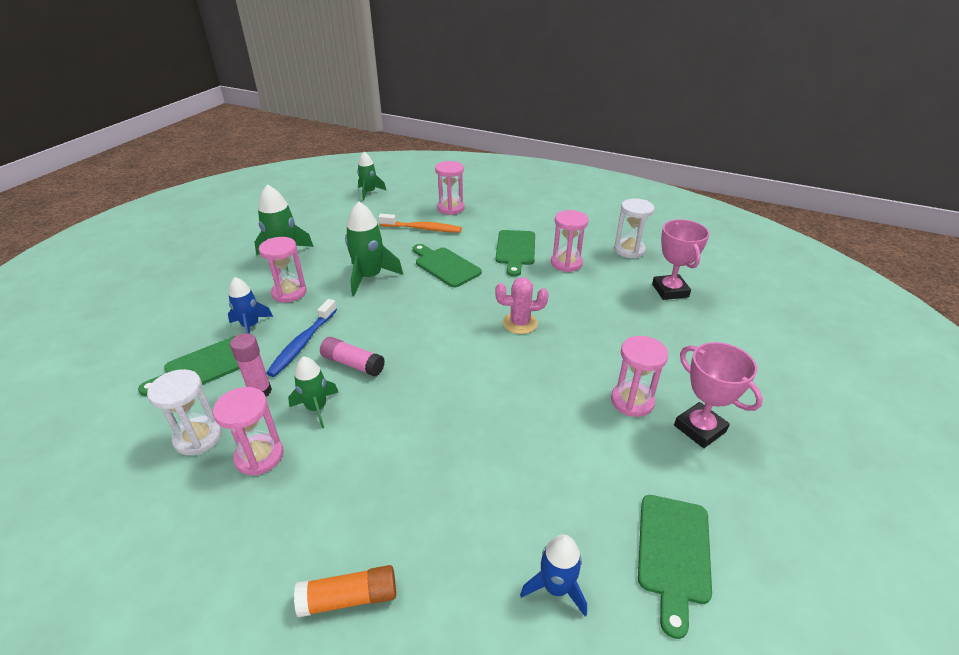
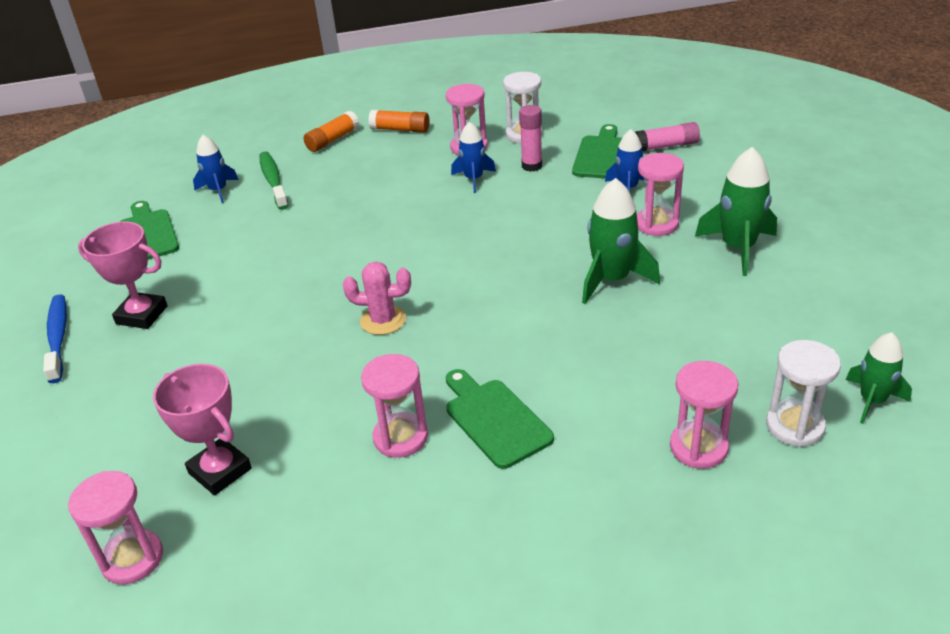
camera: 145 degrees right, 0 degrees up
(265, 551) = (400, 129): none -> orange glue stick
(302, 343) = (560, 201): blue toothbrush -> blue toothbrush (58, 337)
(316, 408) = (474, 179): green rocket -> blue rocket
(353, 364) = (493, 211): pink glue stick -> pink glue stick (666, 146)
(422, 229) = (670, 379): orange toothbrush -> none
(445, 266) = (552, 340): green cutting board -> none
(482, 556) = (273, 181): none -> green toothbrush
(520, 323) = (383, 320): pink cactus -> pink cactus turned 45 degrees clockwise
(629, 250) = (321, 526): white hourglass -> white hourglass (794, 426)
(632, 401) = (214, 306): pink hourglass -> pink hourglass (132, 559)

